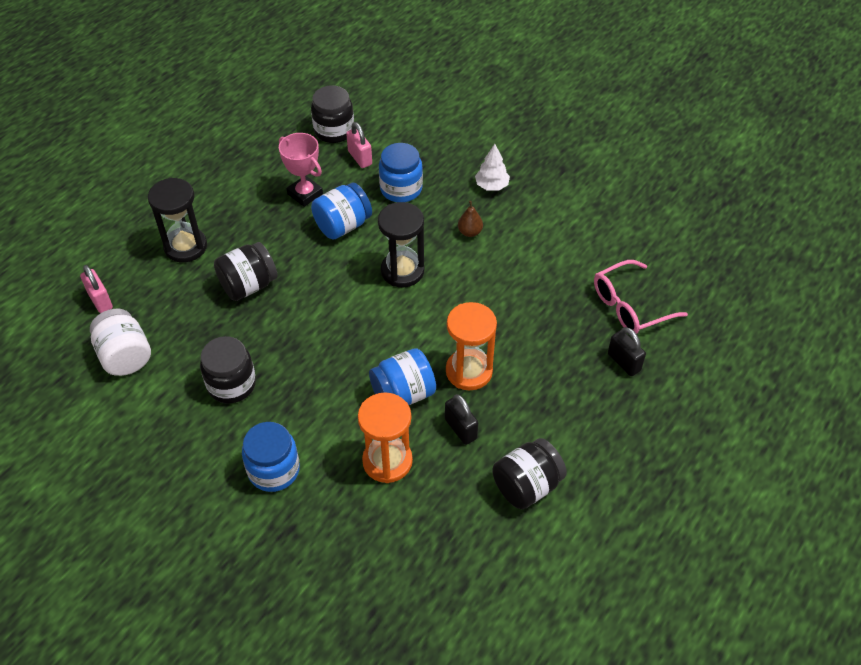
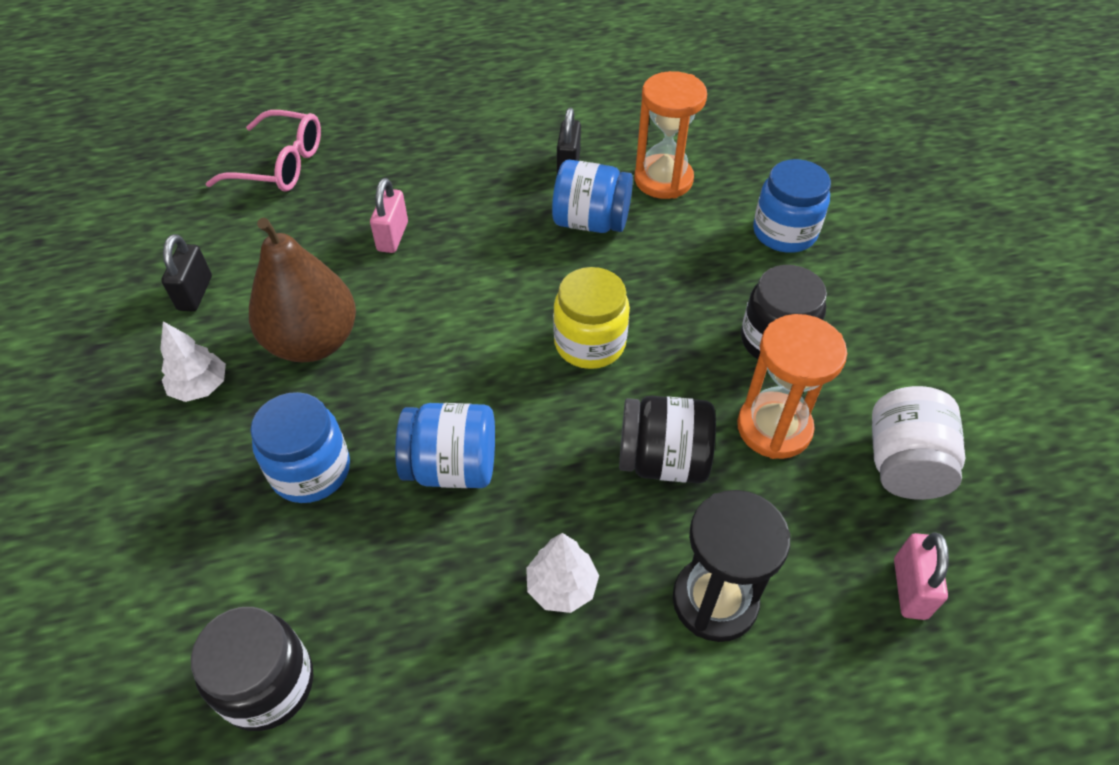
camera: 140 degrees left, 0 degrees up
(254, 215) = (561, 586): none -> white tree
(305, 194) = (449, 569): pink trophy -> none
(333, 318) = (590, 343): none -> yellow jar
(360, 158) = (297, 580): pink padlock -> pink padlock (392, 236)
(402, 271) = (449, 347): black hourglass -> none
(469, 371) = (504, 203): orange hourglass -> orange hourglass (774, 428)
(470, 232) = (313, 342): brown pear -> brown pear, size x2.41
(527, 486) = (560, 102): black jar -> none
(624, 362) = (358, 130): black padlock -> black padlock (195, 293)

